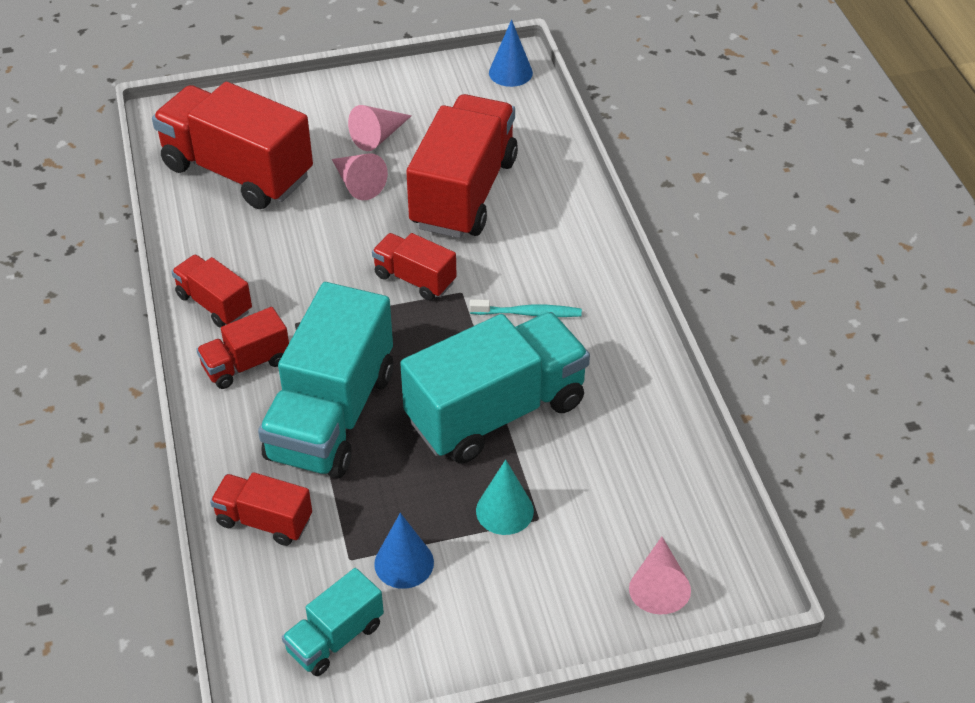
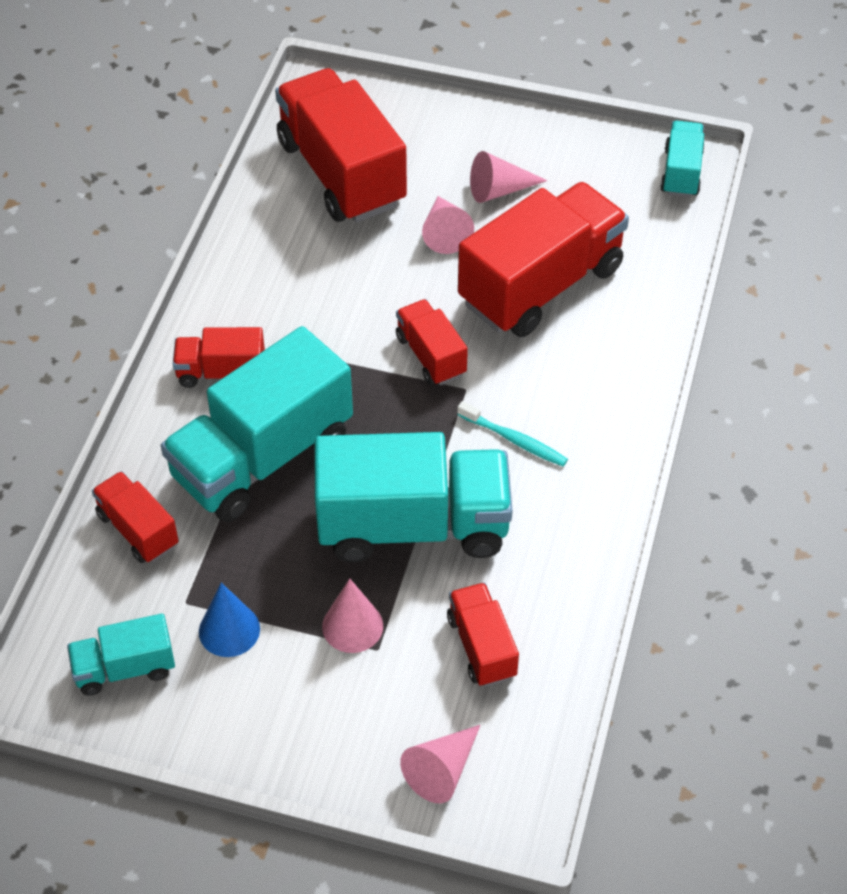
camera: 30 degrees right, 5 degrees up
(214, 303) = (233, 299): red truck -> red truck (482, 646)
(504, 510) = (352, 626): turquoise cone -> pink cone
(510, 72) = (681, 172): blue cone -> turquoise truck

